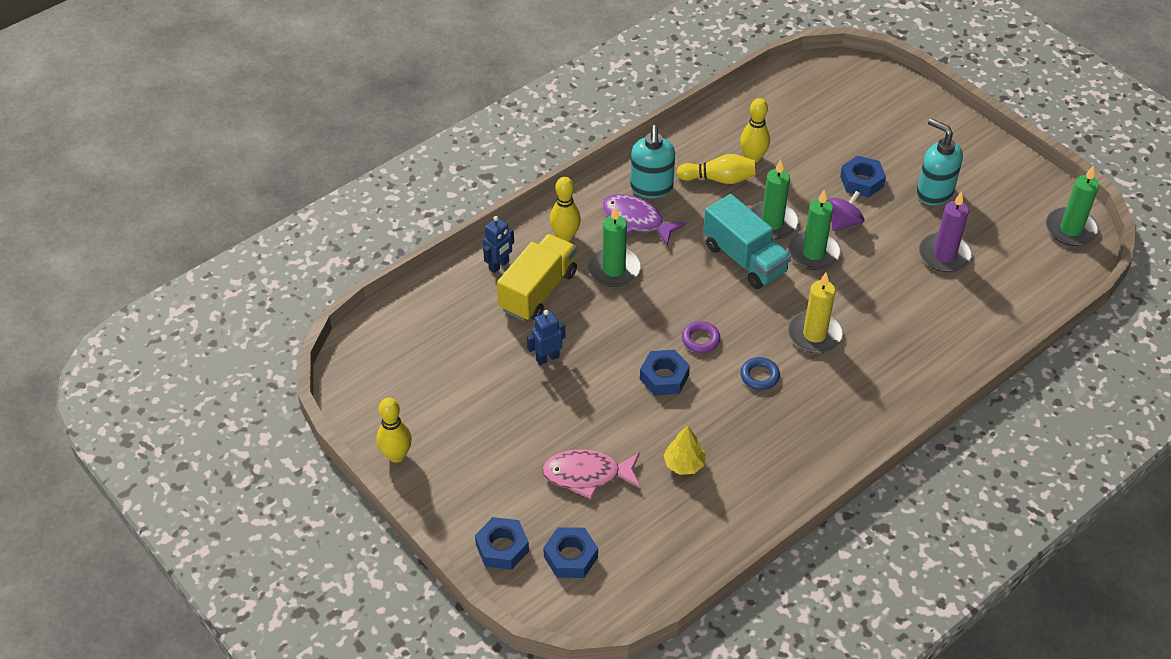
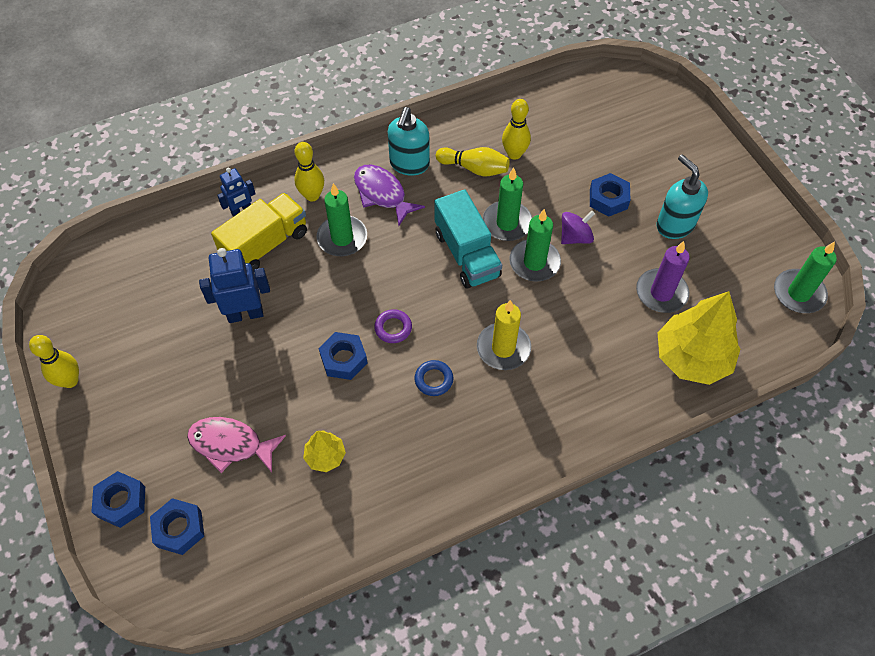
camera: 15 degrees right, 10 degrees up
(547, 358) = (245, 314): blue robot -> blue robot, size x1.61
(994, 305) = (692, 357): none -> yellow tree

